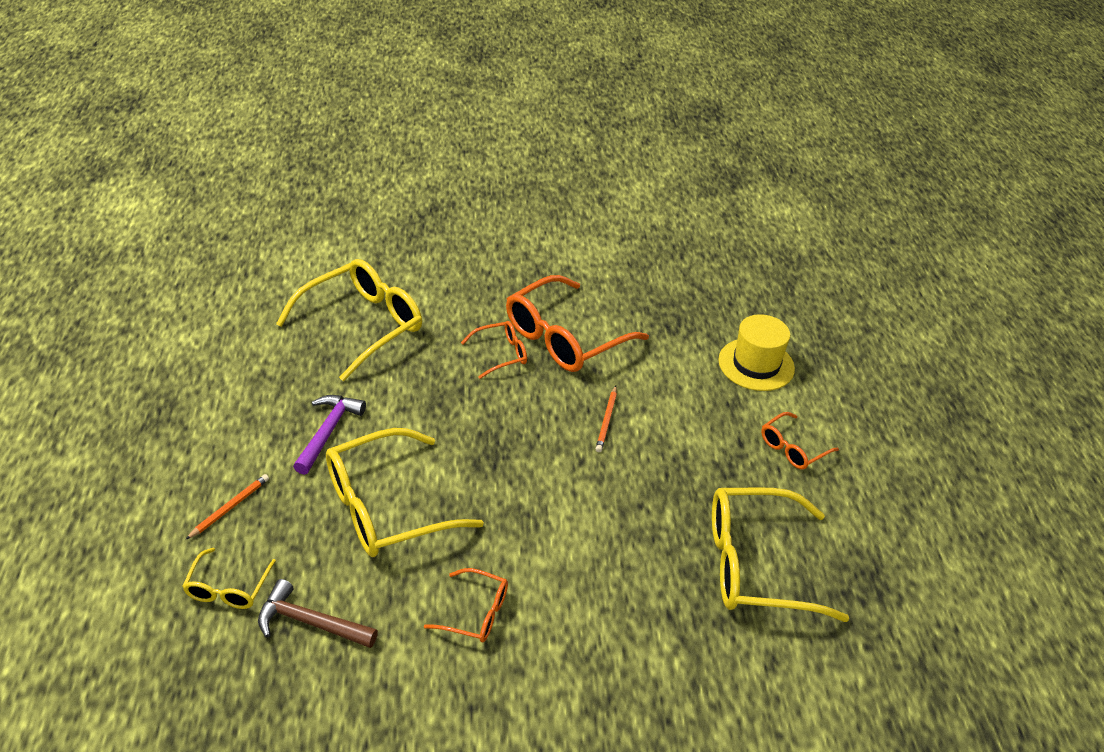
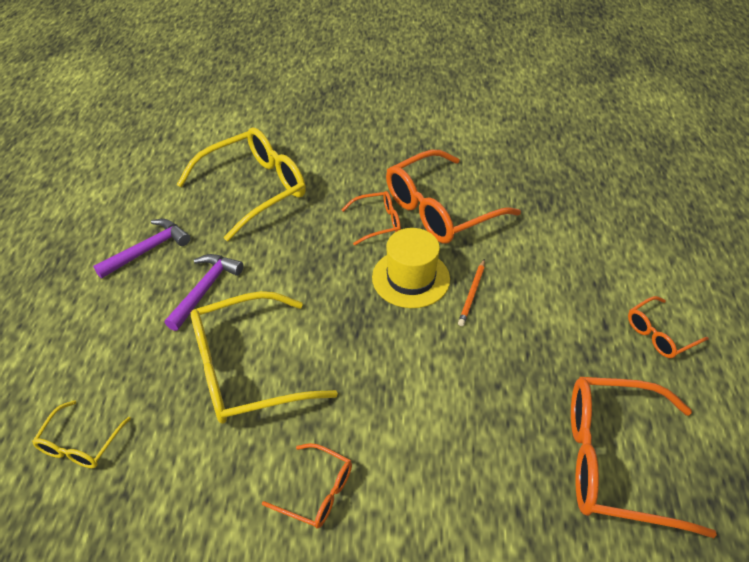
camera: 10 degrees right, 5 degrees up
(229, 508) = (99, 360): orange pencil -> none
(257, 395) = (147, 250): none -> purple hammer
(310, 622) = (151, 488): brown hammer -> none
(756, 364) = (625, 245): yellow hat -> yellow hat (411, 278)
(756, 565) = (615, 461): yellow glasses -> orange glasses

